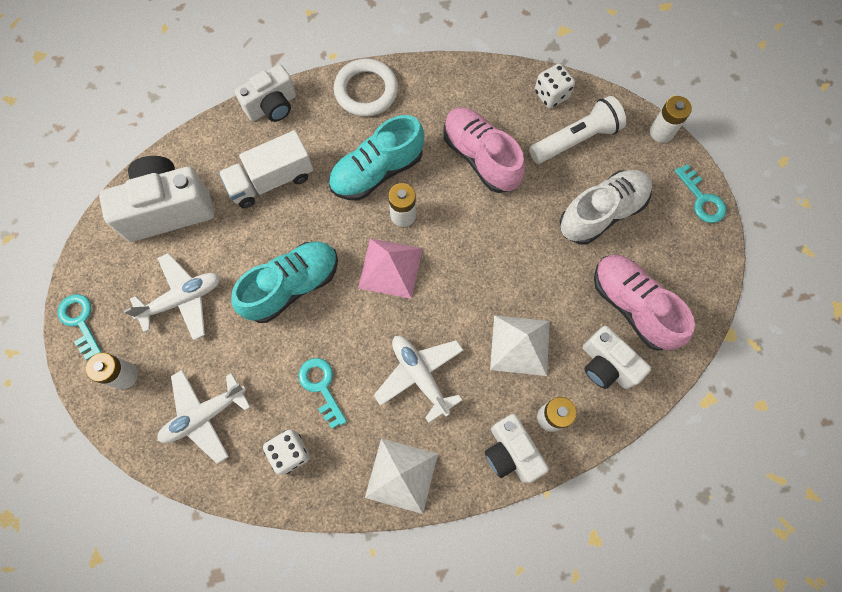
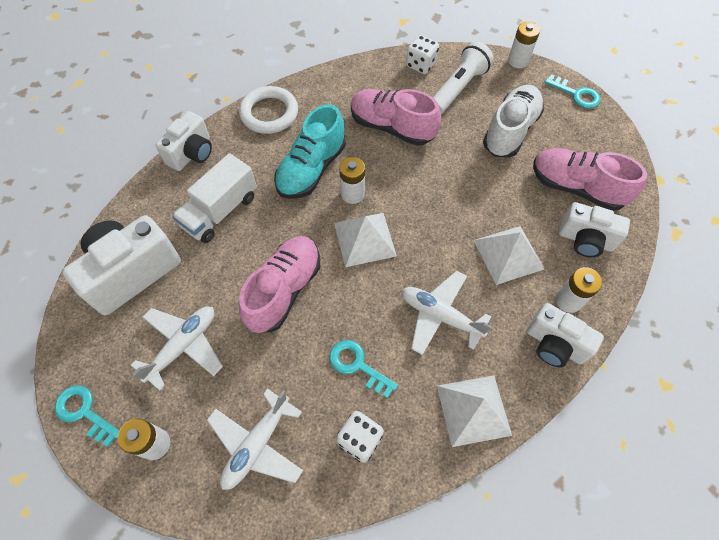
camera: 25 degrees left, 10 degrees down
(292, 286) = (284, 290): turquoise shoe -> pink shoe
(390, 268) = (365, 239): pink pyramid -> white pyramid

